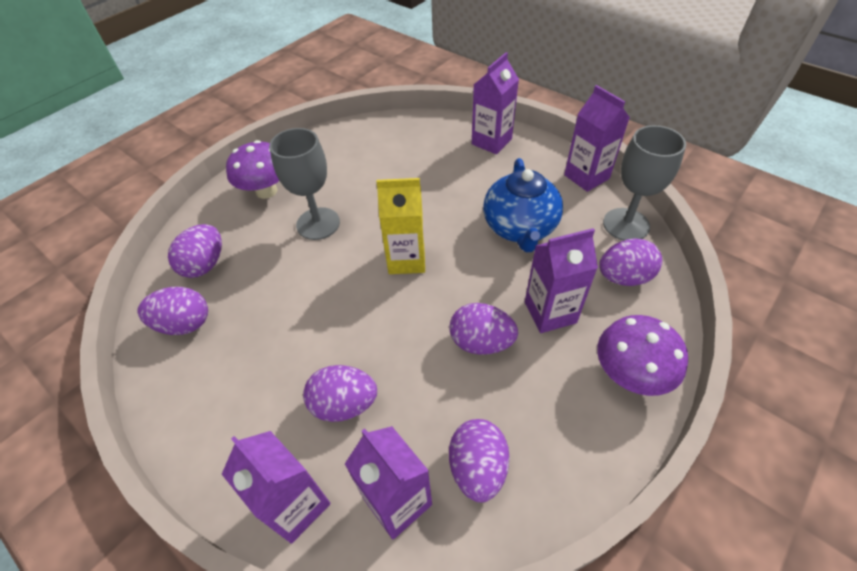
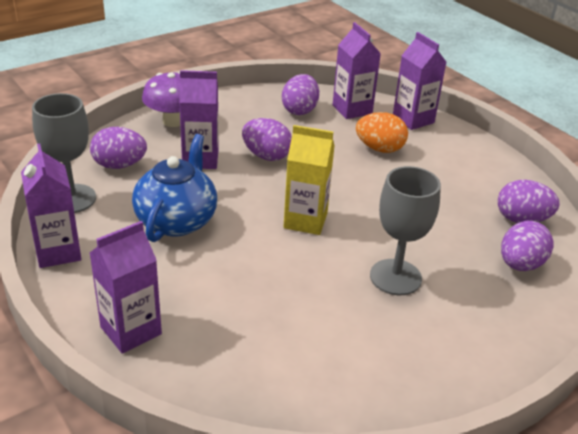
camera: 170 degrees left, 15 degrees down
(266, 191) = (465, 336): purple mushroom -> none
(344, 404) = (379, 149): purple egg -> orange egg

